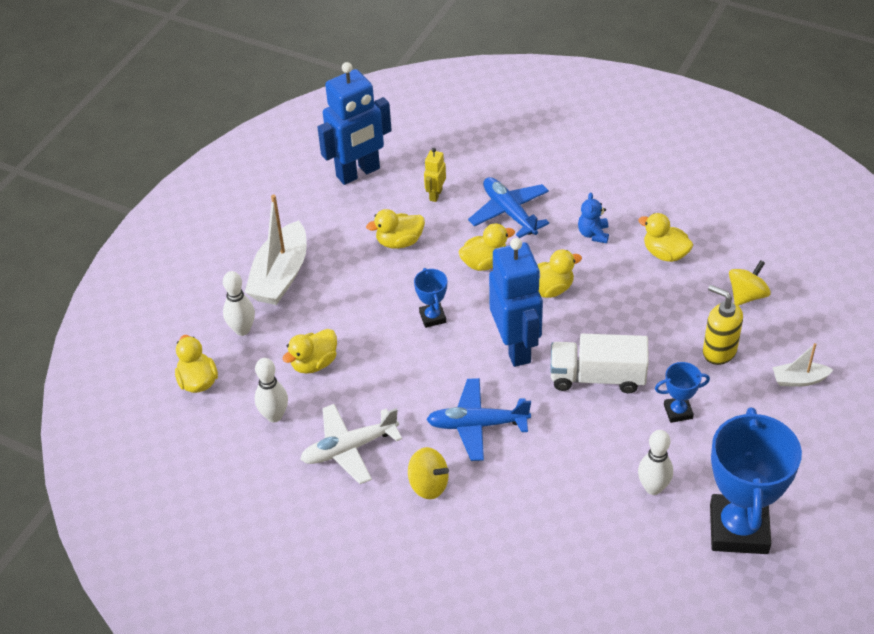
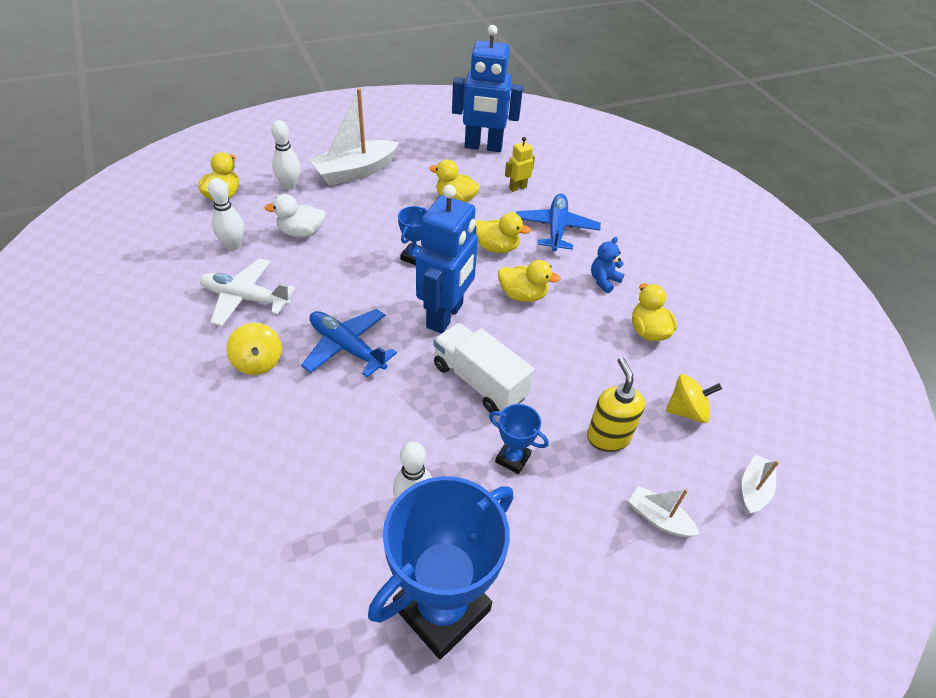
camera: 35 degrees right, 0 degrees up
(314, 363) = (301, 232): yellow duck -> white duck
(833, 319) = (753, 489): none -> white boat

